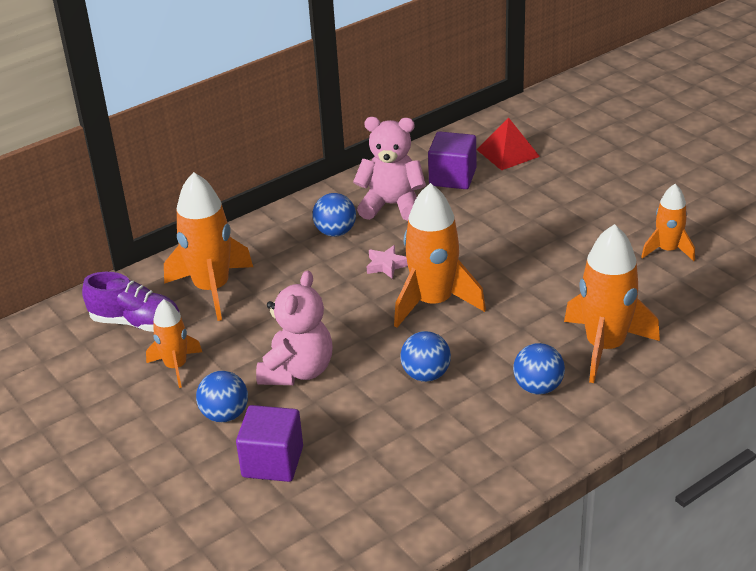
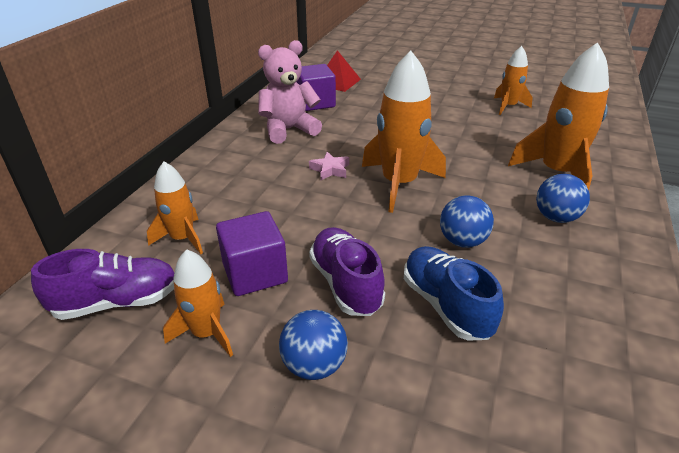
camera: 35 degrees left, 0 degrees up
(212, 289) = (182, 238): orange rocket -> orange rocket, size x0.58
(272, 462) = (422, 397): purple cube -> purple cube (255, 273)
(298, 371) = (346, 284): pink teddy bear -> purple shoe
(335, 232) = (261, 159): blue ball -> none
(353, 416) = (446, 305): none -> blue shoe

